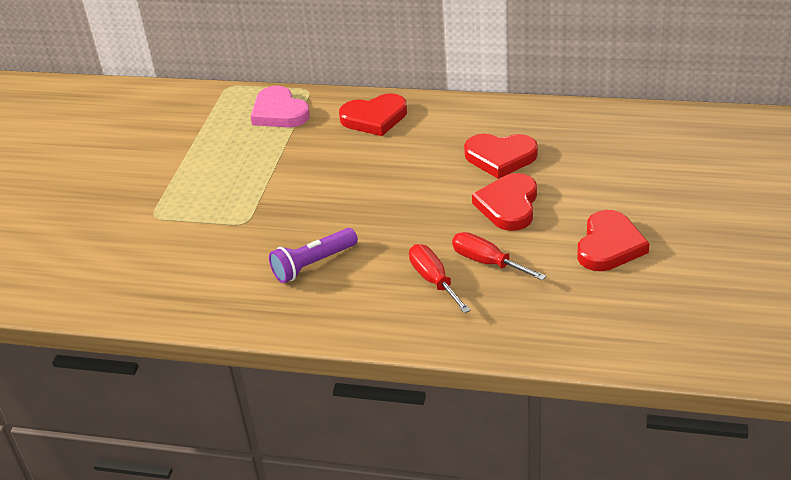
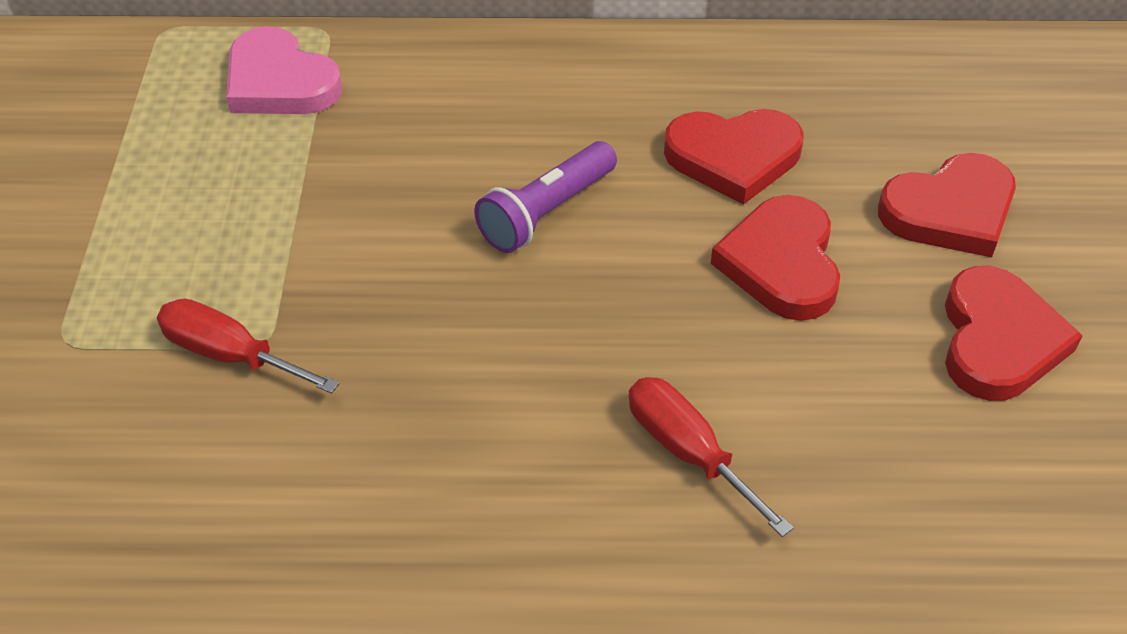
camera: 15 degrees left, 10 degrees up
(313, 264) = (431, 434): purple flashlight -> purple flashlight (546, 212)
(374, 118) = (470, 85): red heart -> red heart (950, 211)
(487, 262) = (781, 399): red screwdriver -> red screwdriver (230, 355)

